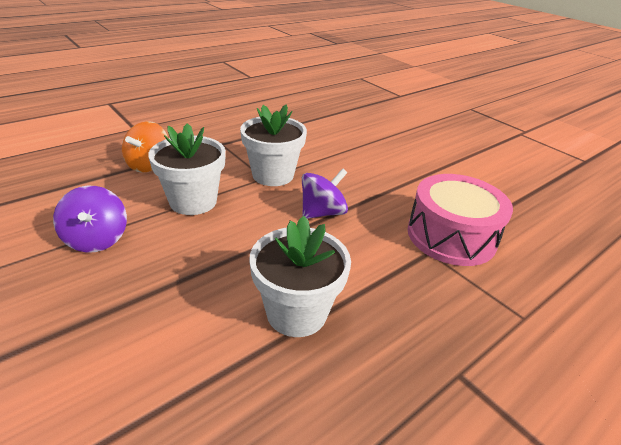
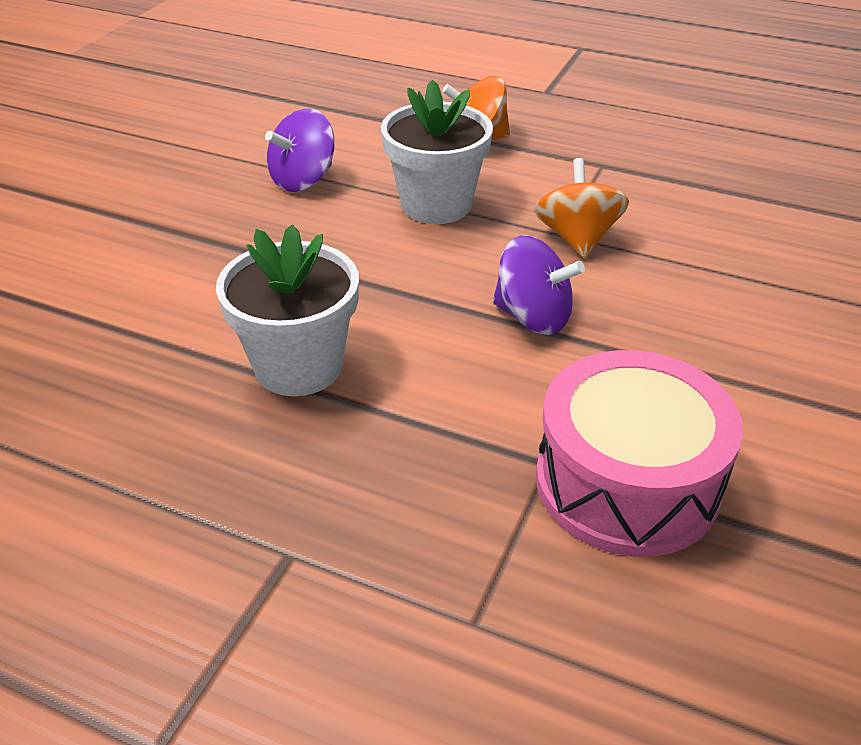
camera: 65 degrees right, 5 degrees up
(273, 175) = (577, 238): white flower pot -> orange spinning top

